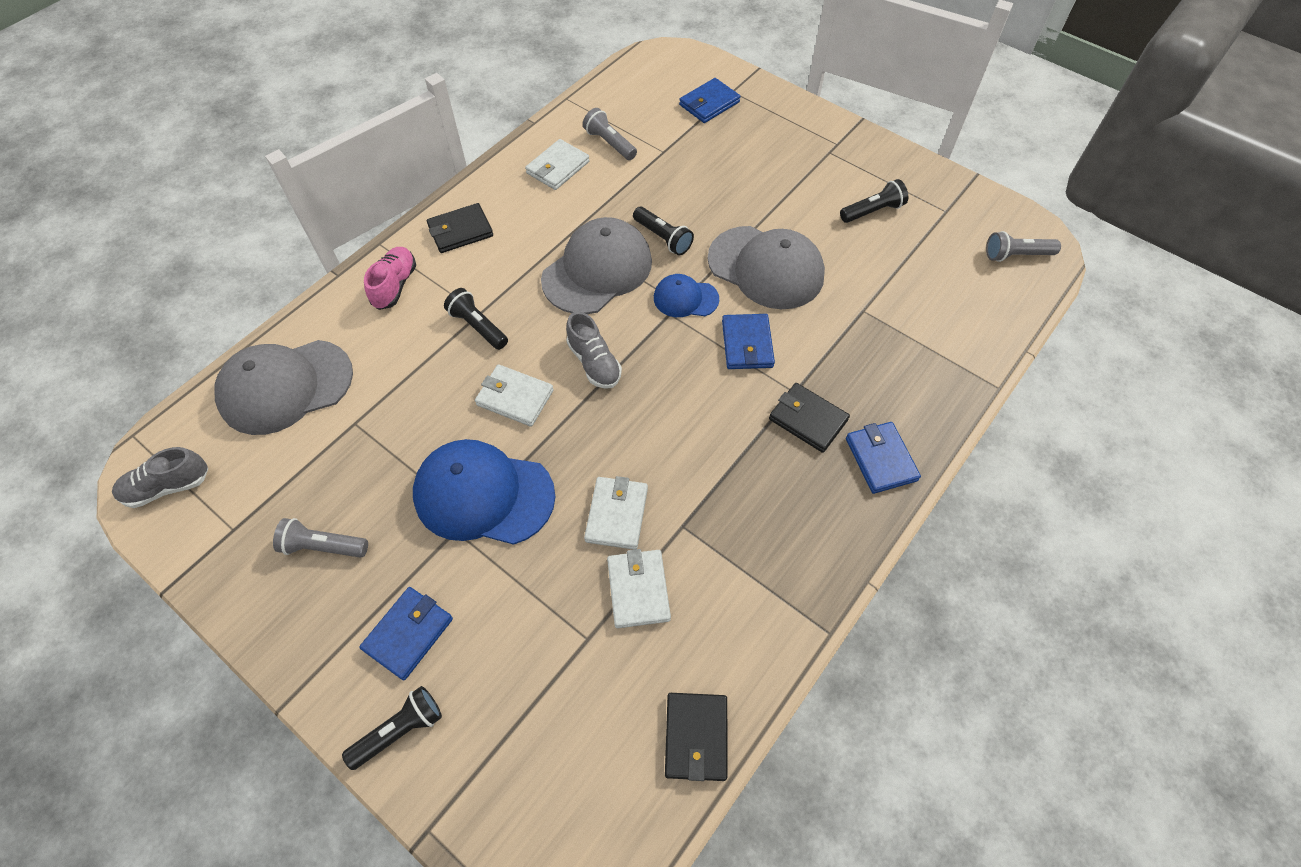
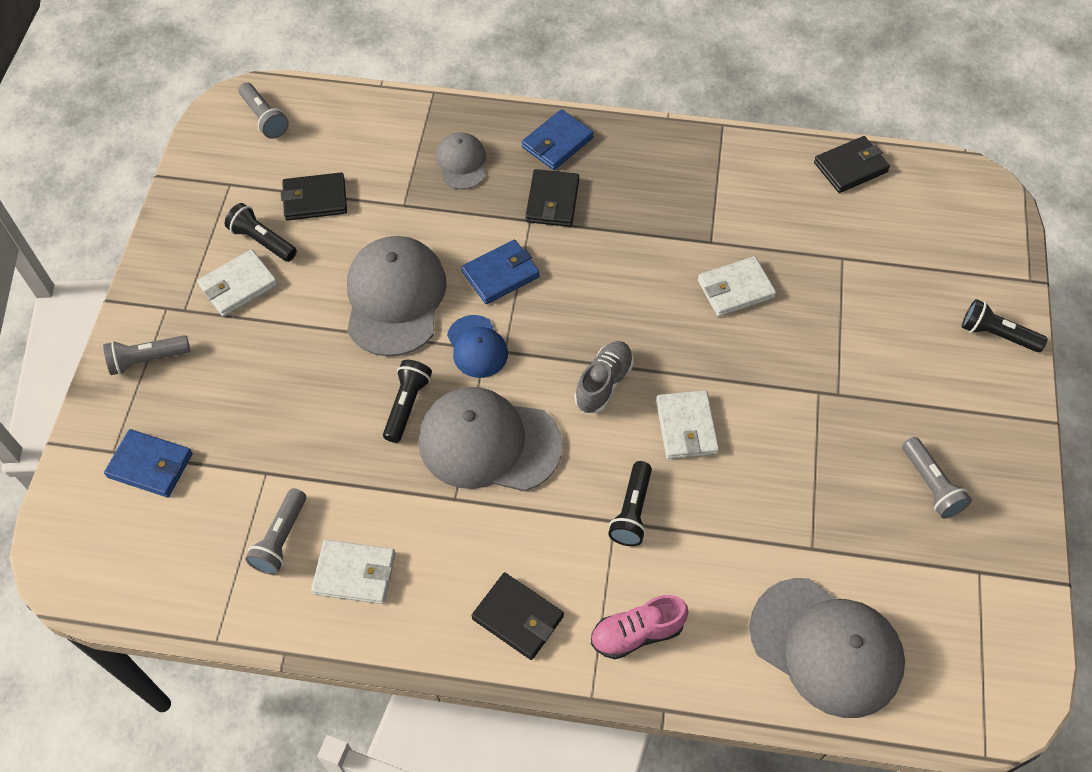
camera: 120 degrees left, 0 degrees up
(168, 487) = (996, 668): grey shoe -> none
(408, 634) = (936, 373): blue wallet -> none
(483, 494) = (793, 393): blue cap -> none
(638, 590) = (782, 245): white wallet -> white wallet (238, 285)
(796, 123) = (147, 360): none -> grey flashlight
(892, 371) = (461, 163): none -> grey cap
(901, 256) = (315, 199): none -> black wallet

